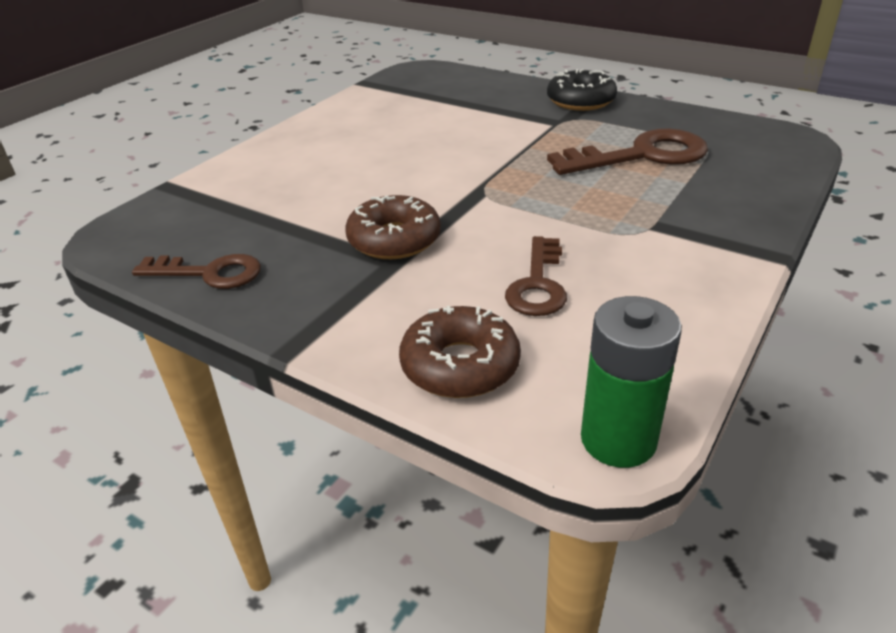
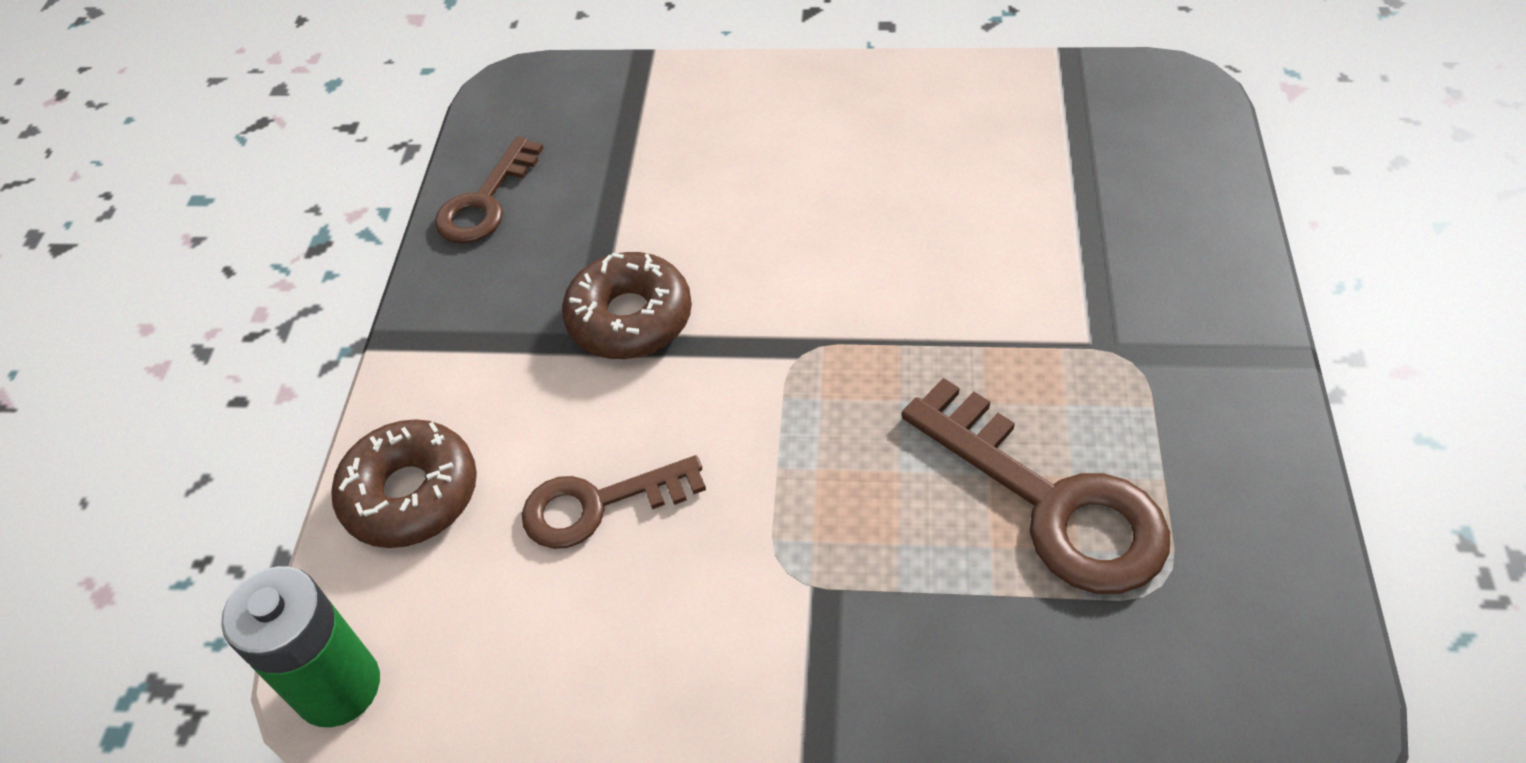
camera: 65 degrees right, 15 degrees up
(209, 273) = (485, 201): brown key -> brown key turned 45 degrees clockwise
(580, 101) = (1218, 343): black donut -> none

